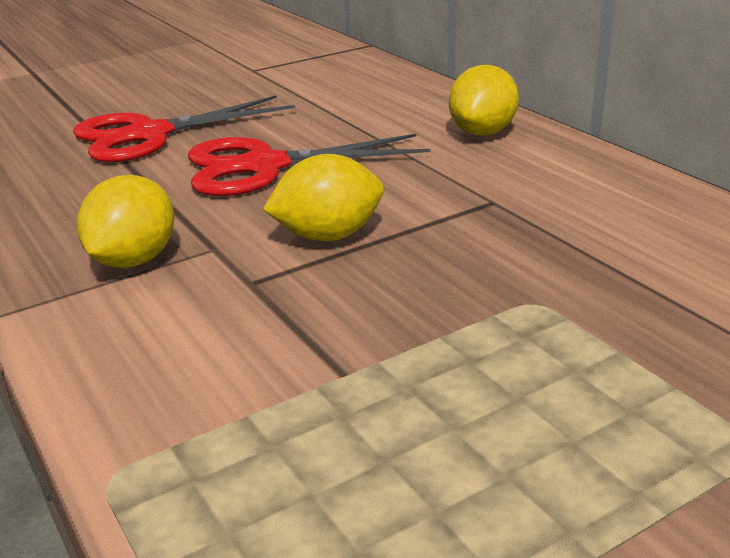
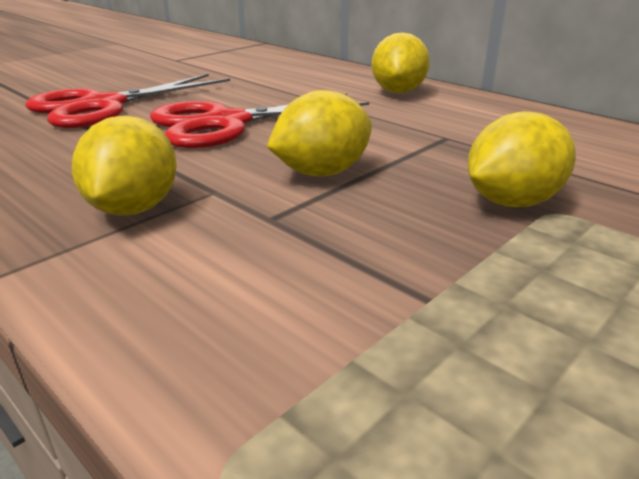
camera: 15 degrees left, 0 degrees up
(499, 287) = (511, 202): none -> yellow lemon

